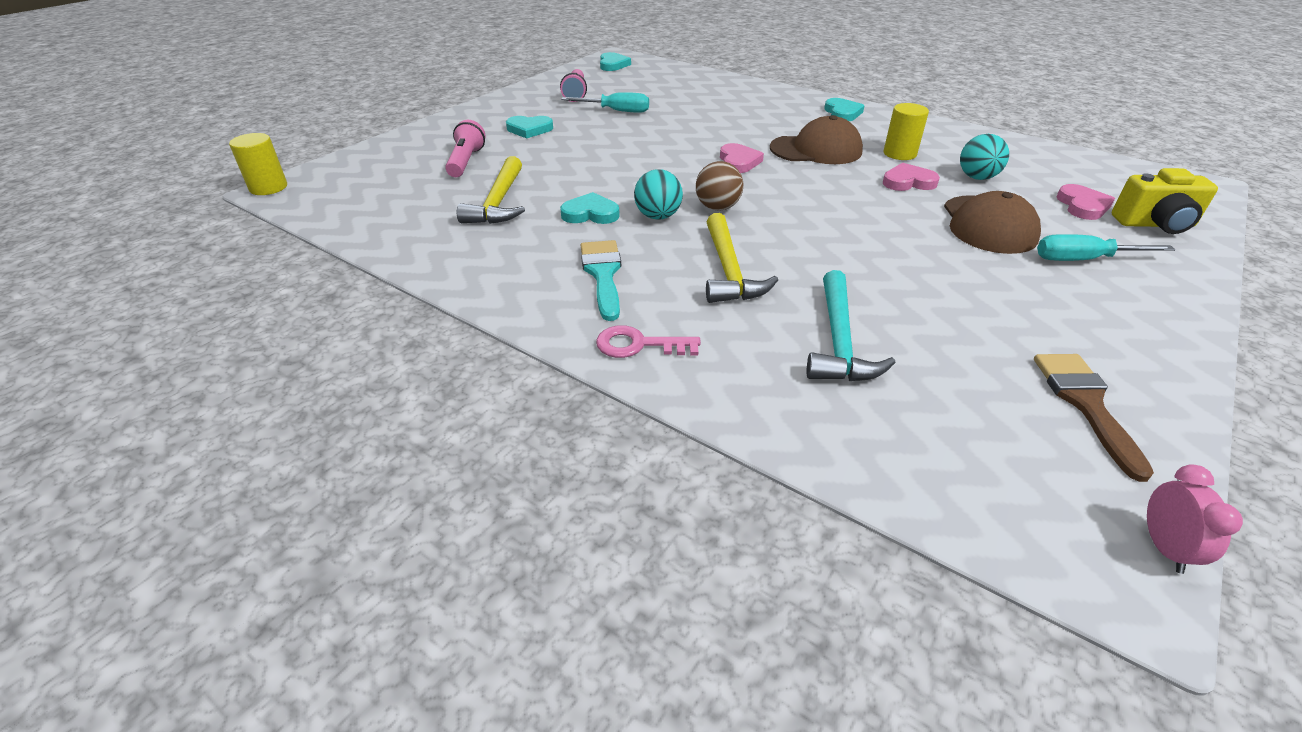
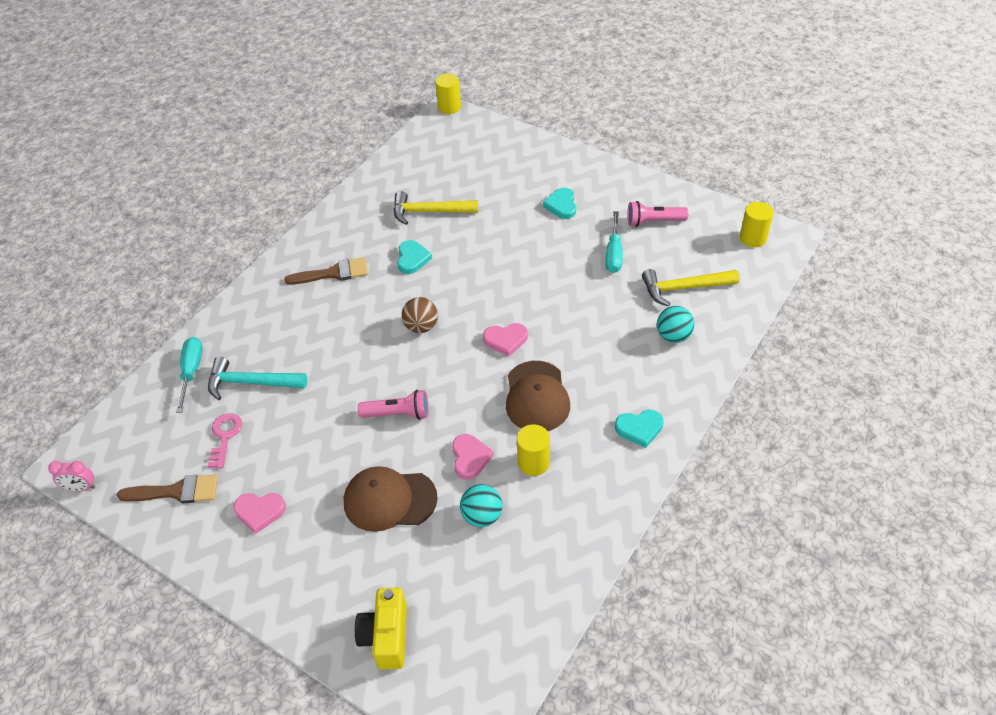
camera: 90 degrees right, 10 degrees up
(466, 161) = (495, 183): pink flashlight -> pink flashlight (398, 414)
(603, 274) = (333, 273): turquoise brush -> brown brush
(613, 65) = (753, 238): turquoise heart -> yellow cylinder
(639, 345) = (261, 295): pink key -> pink key (225, 437)
(658, 216) = (408, 294): turquoise ball -> turquoise ball (673, 336)
(728, 271) = (332, 333): yellow hammer -> yellow hammer (683, 288)
(1082, 206) = (423, 588): pink heart -> pink heart (260, 512)
(1083, 260) = (331, 551): turquoise screwdriver -> turquoise screwdriver (191, 371)

